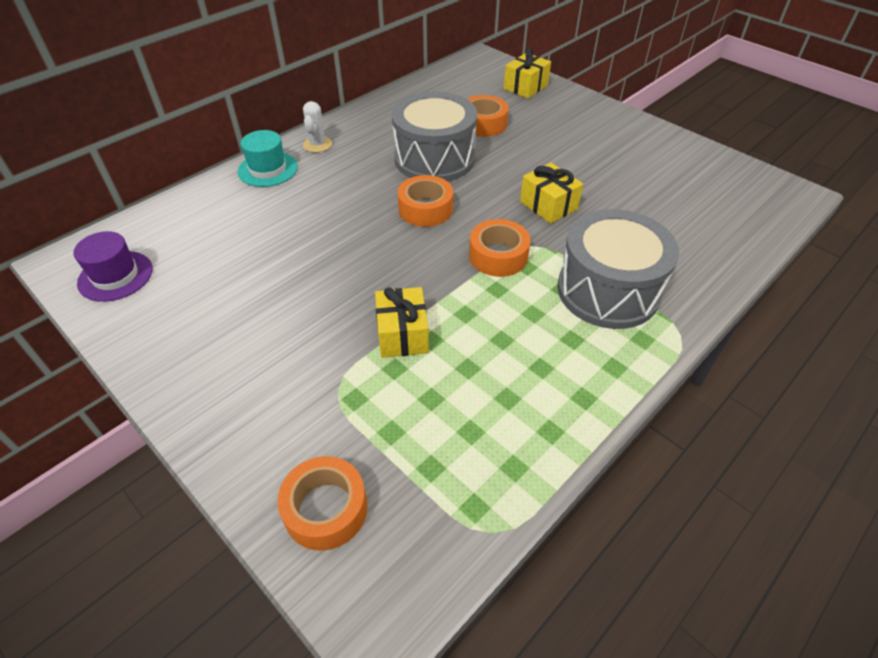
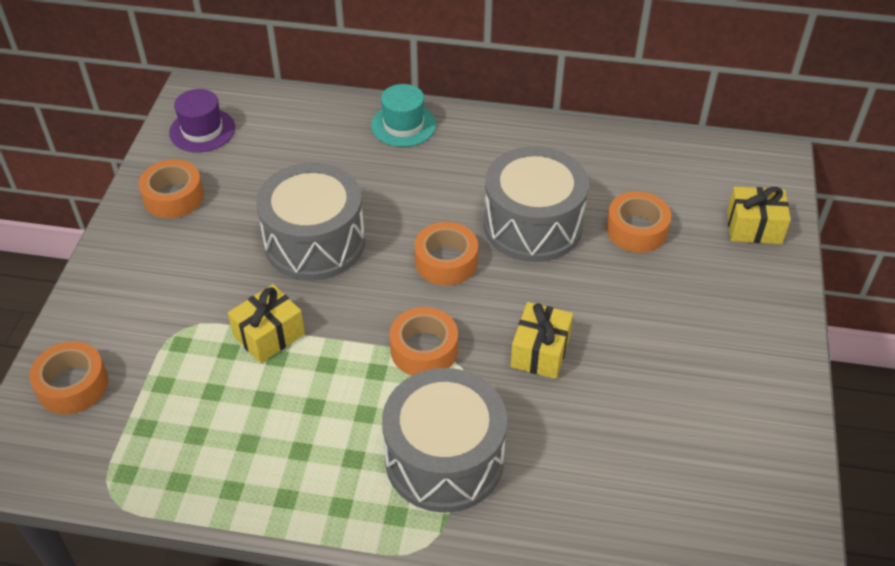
camera: 55 degrees right, 0 degrees up
(171, 329) = (173, 197): none -> orange tape
(317, 144) = (471, 133): white cactus -> none
(331, 265) = (314, 242): none -> grey drum

